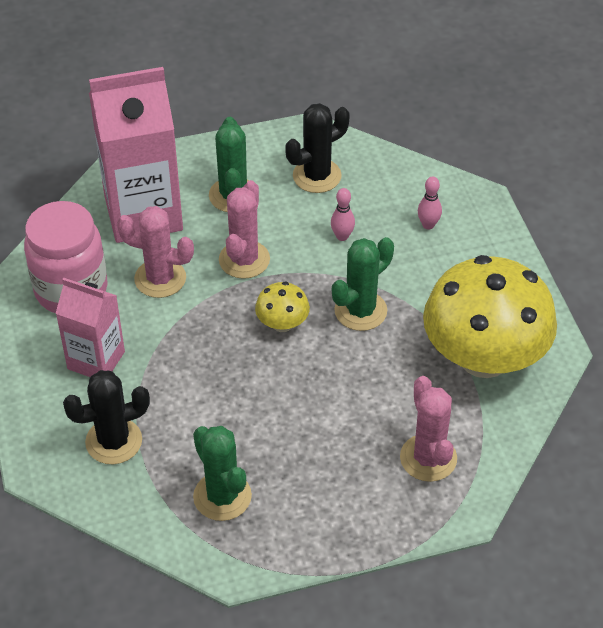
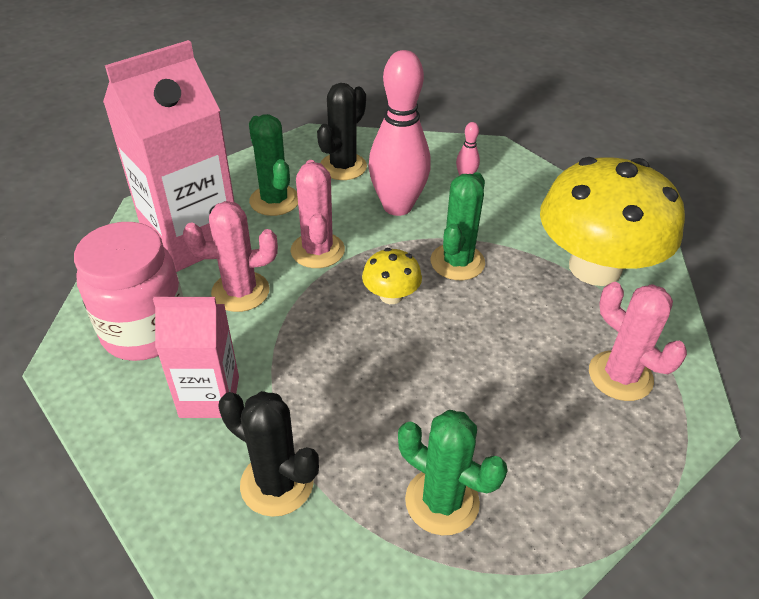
camera: 25 degrees left, 5 degrees down
(114, 441) = (277, 483): black cactus -> black cactus turned 75 degrees clockwise
(342, 236) = (397, 206): pink bowling pin -> pink bowling pin, size x2.45

